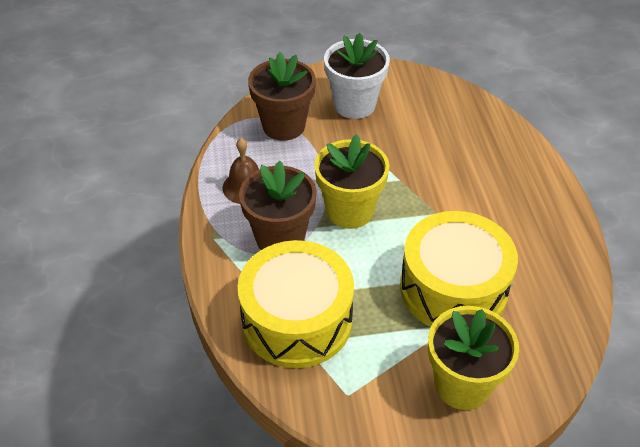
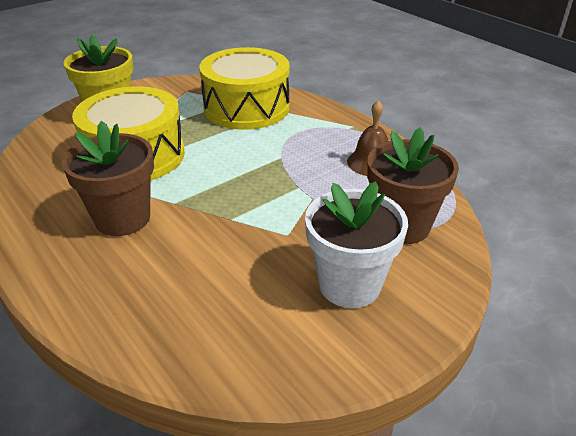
camera: 150 degrees right, 10 degrees down
(280, 238) = (302, 141): brown flower pot -> brown flower pot (122, 218)
(349, 211) = (261, 176): yellow flower pot -> none

